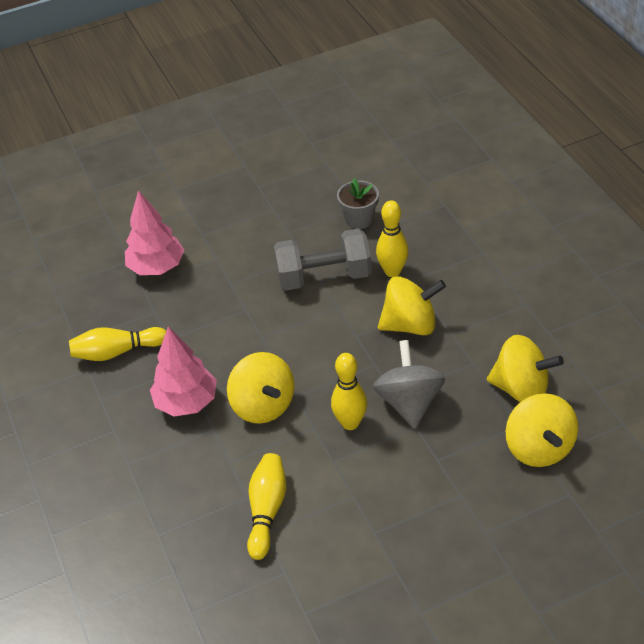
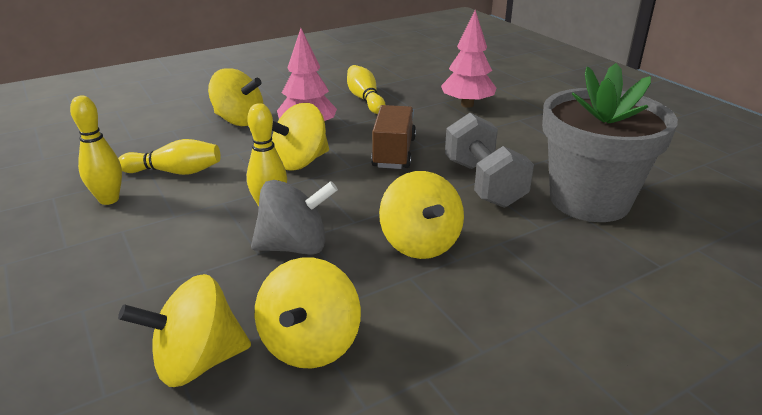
camera: 80 degrees right, 15 degrees down
(148, 469) = (239, 121): none -> yellow spinning top
(256, 333) = (394, 153): none -> brown truck
(359, 219) = (589, 200): grey flower pot -> grey flower pot, size x2.26
(392, 271) = (508, 227): yellow bowling pin -> yellow bowling pin (109, 199)

